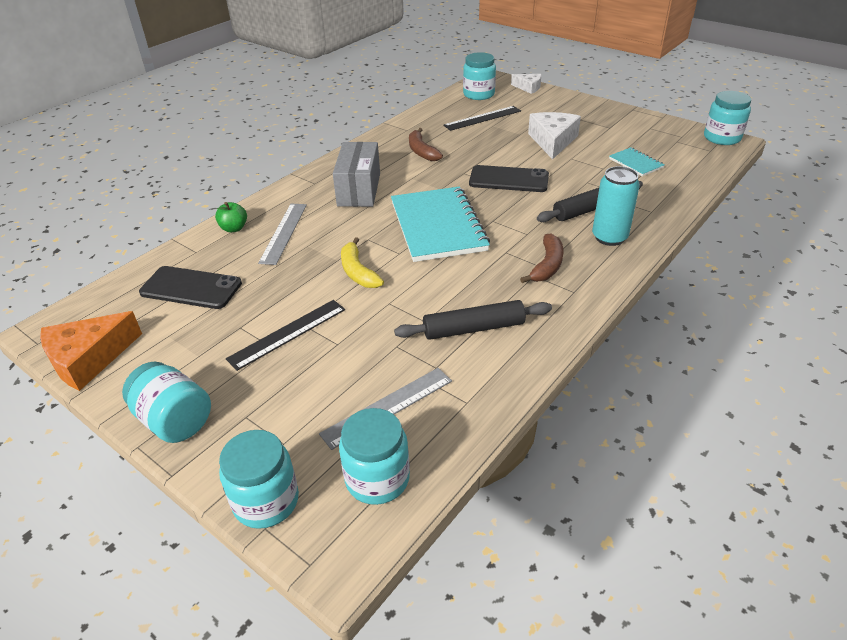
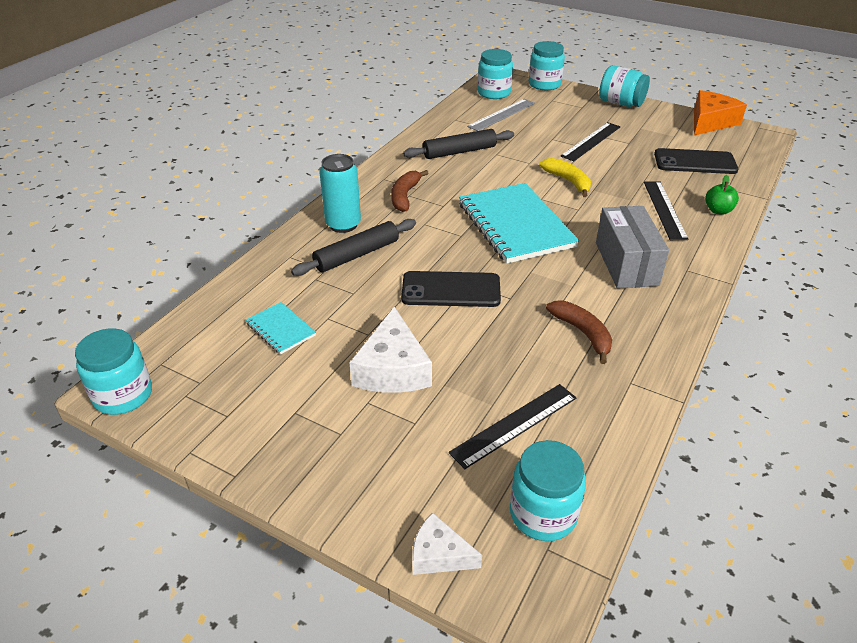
camera: 170 degrees right, 0 degrees up
(283, 233) = (664, 209): grey ruler -> black ruler

